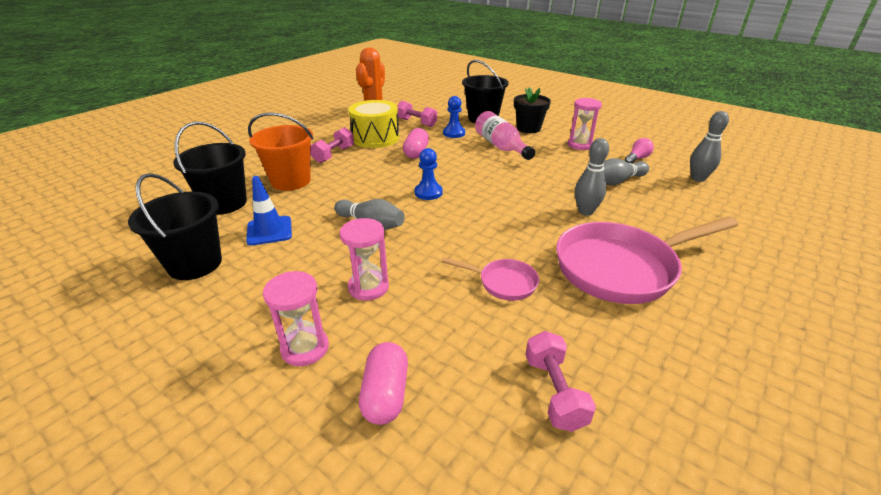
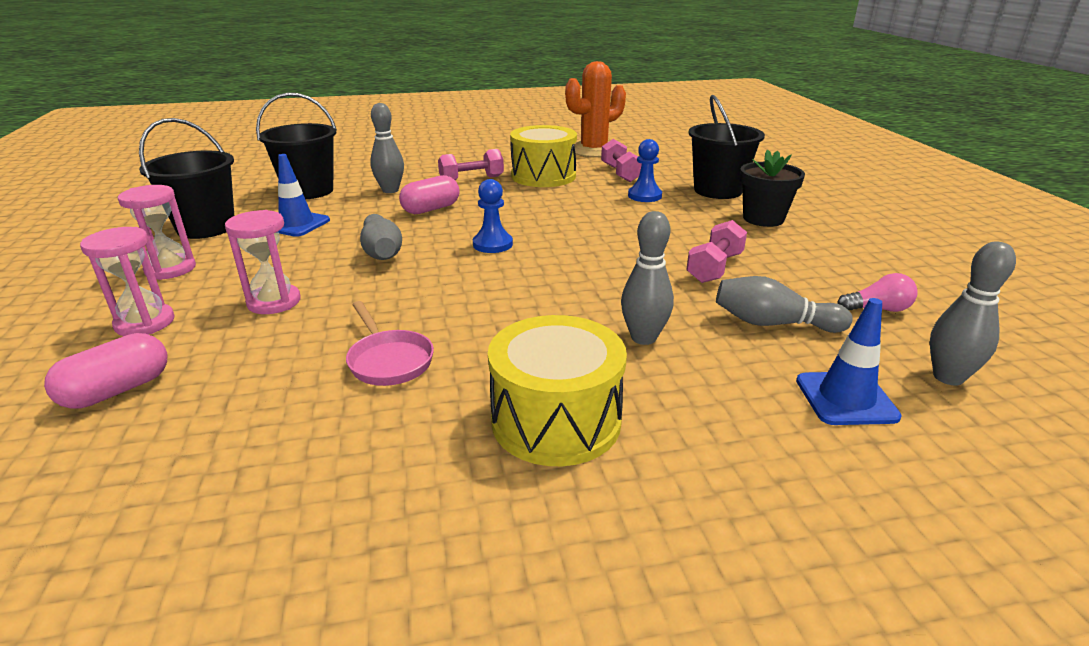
camera: 40 degrees right, 5 degrees down
(291, 181) = (390, 190): orange bucket -> grey bowling pin
(416, 153) = (558, 202): pink capsule -> pink capsule (431, 209)
(501, 146) = (678, 227): pink bottle -> none
(554, 392) = (222, 485): pink dumbbell -> pink dumbbell (715, 268)
(580, 145) = (807, 261): pink hourglass -> pink hourglass (170, 269)
(622, 268) = (556, 420): pink pan -> yellow drum
(687, 203) = (846, 398): none -> blue traffic cone

